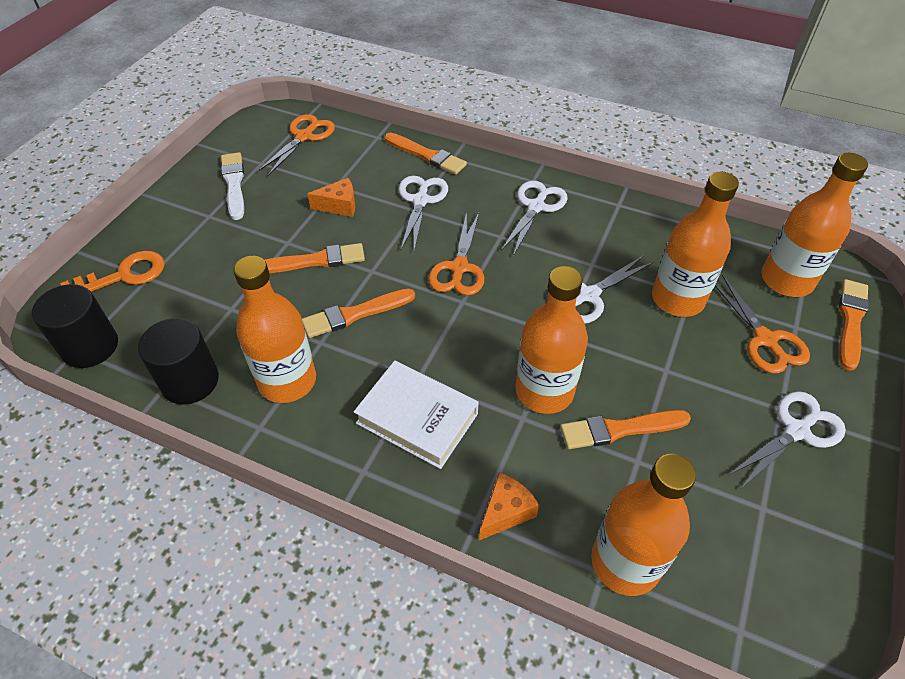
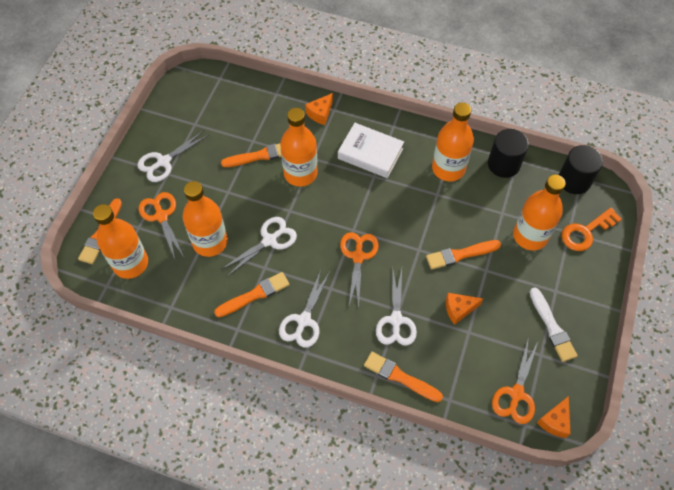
camera: 175 degrees right, 10 degrees up
(274, 117) = (555, 421): none -> orange cheese
(355, 314) = (421, 215): orange brush -> orange brush (254, 295)
(625, 562) = (265, 98): orange bottle -> orange bottle (530, 236)

